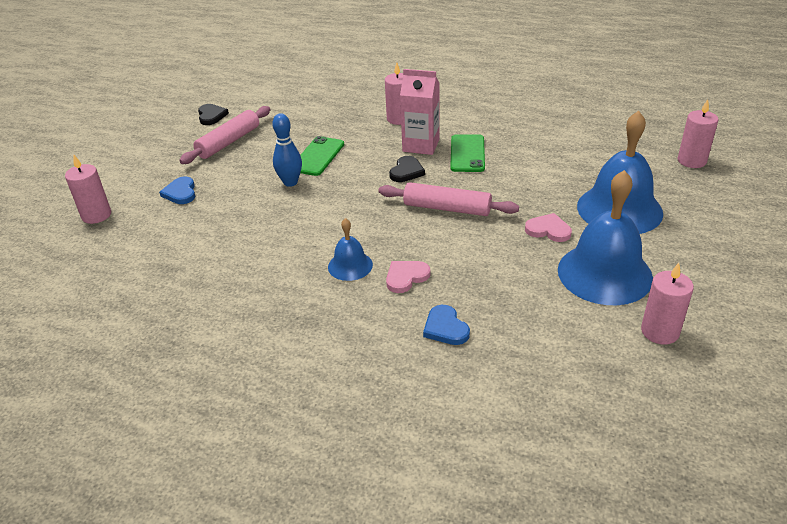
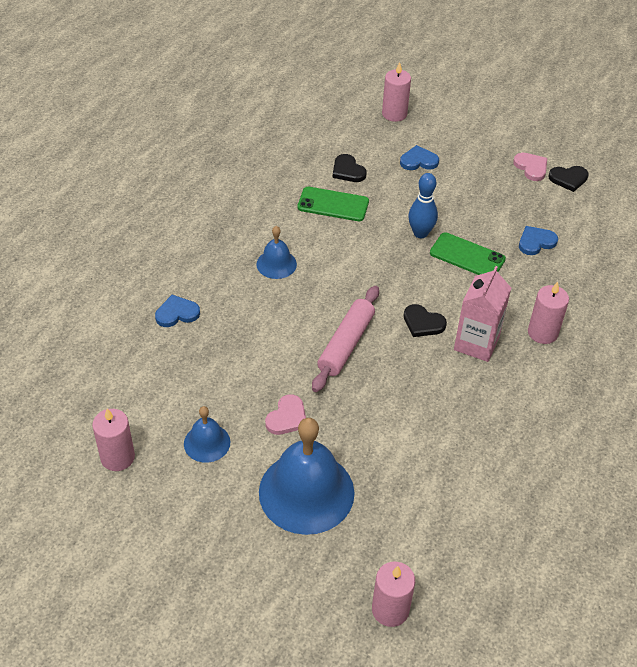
camera: 95 degrees right, 10 degrees up
(194, 236) = (348, 171): none -> black heart
(229, 142) = (508, 192): pink rolling pin -> none
(294, 126) = (536, 242): none -> blue heart
(406, 277) = (249, 298): pink heart -> pink heart (531, 167)
(467, 153) = (450, 381): green phone -> green phone (333, 204)
(604, 273) = (207, 443): blue bell -> blue bell, size x0.50

